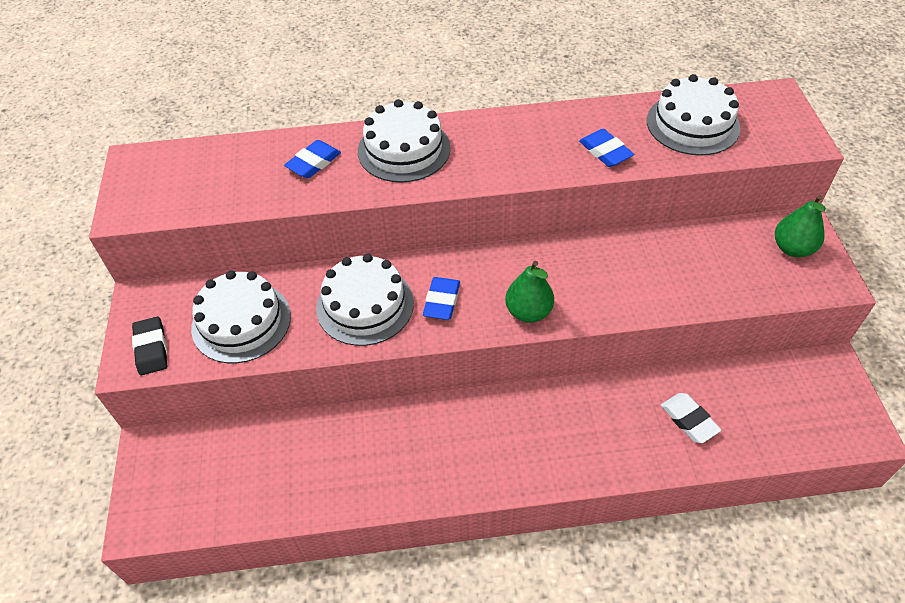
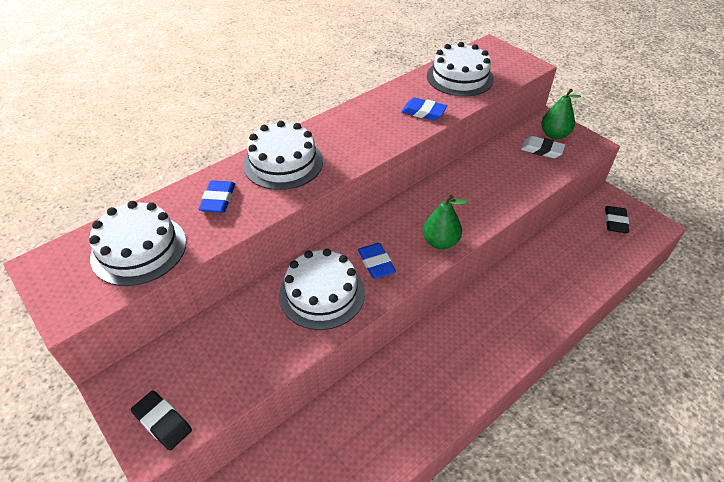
camera: 35 degrees left, 5 degrees down
(241, 321) = (229, 357): white cake -> white cake (139, 249)
(689, 420) = (566, 268): white eraser -> white eraser (542, 150)
(810, 399) = (615, 222): none -> black eraser

